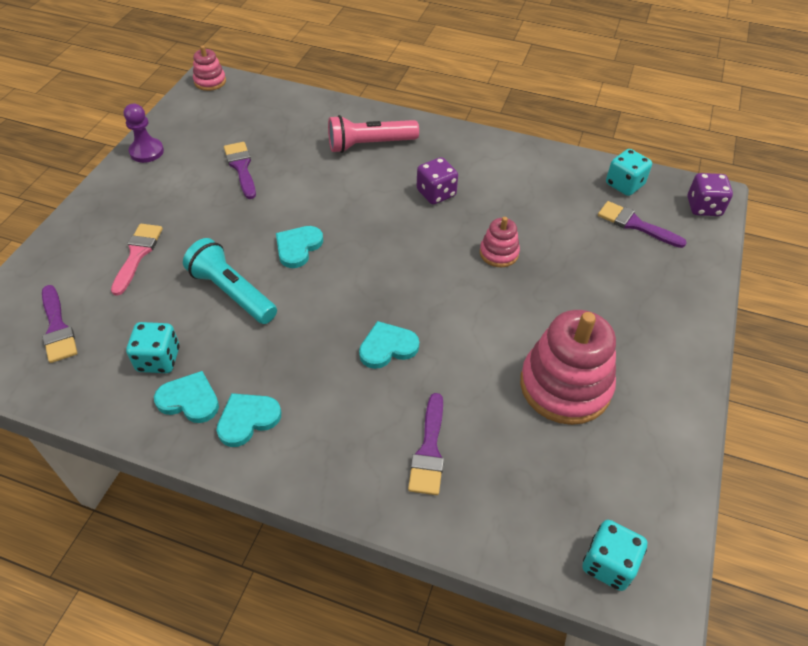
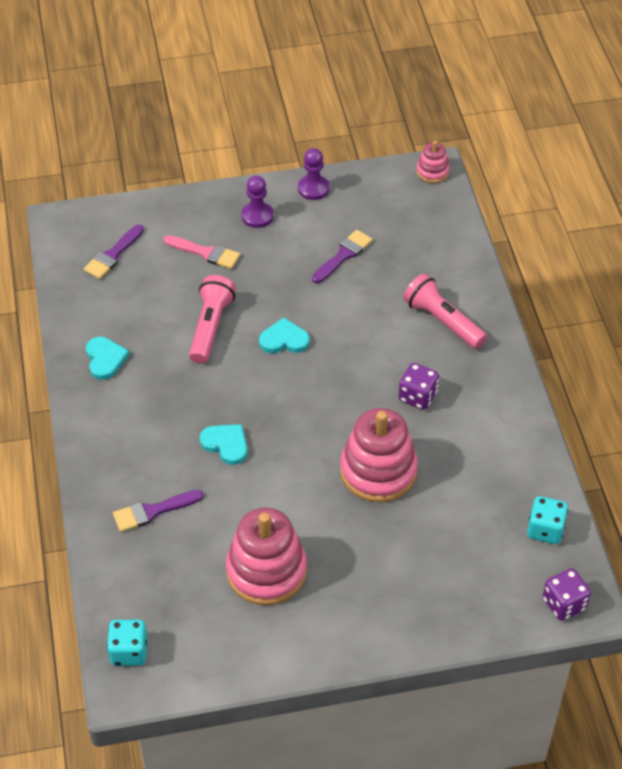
camera: 60 degrees right, 0 degrees up
(135, 200) = (257, 216): none -> purple pawn
(137, 254) = (205, 253): pink brush -> pink brush turned 45 degrees clockwise
(158, 359) = (125, 323): turquoise dice -> none
(232, 292) = (211, 327): turquoise flashlight -> pink flashlight
(247, 419) = (111, 398): turquoise heart -> none
(499, 253) = (378, 471): pink stacking toy -> pink stacking toy, size x2.00
(635, 224) = (494, 557): purple brush -> none

